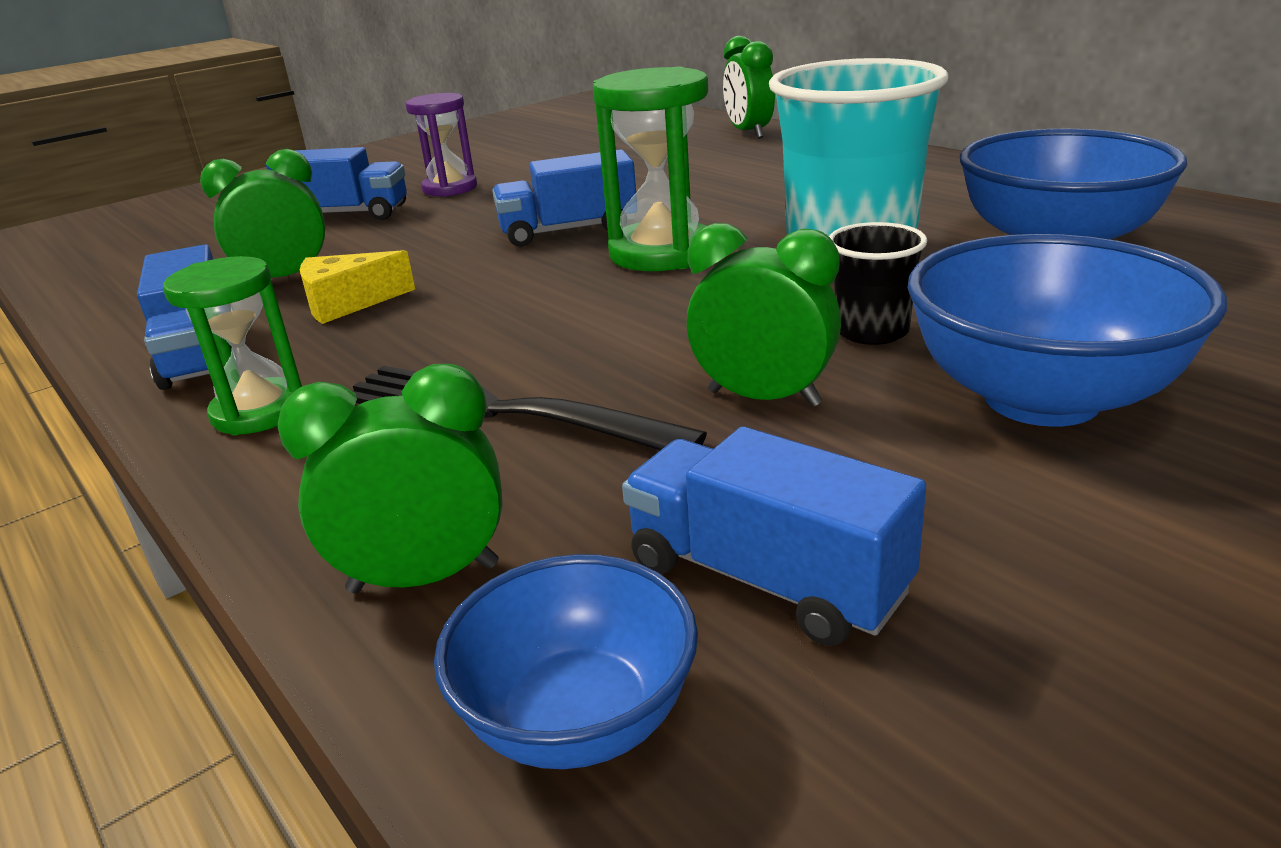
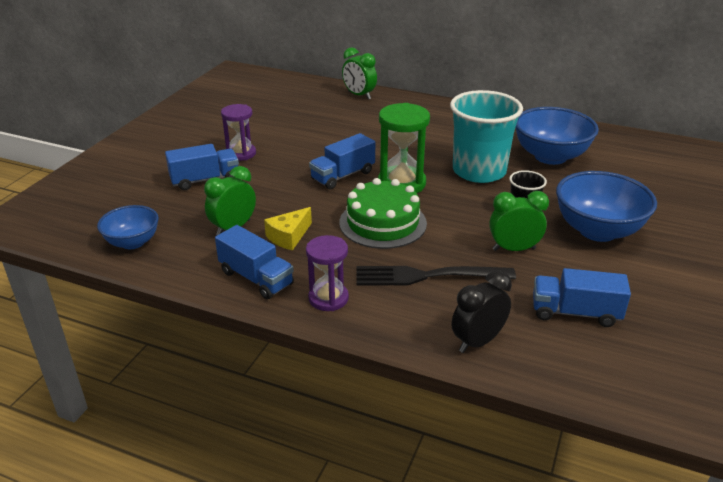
camera: 30 degrees left, 5 degrees up
(259, 411) = (328, 298): green hourglass -> purple hourglass
(424, 577) = (477, 341): green clock -> black clock
(540, 307) = (382, 223): none -> green cake
(578, 719) = (567, 365): blue bowl -> blue bowl (132, 242)

